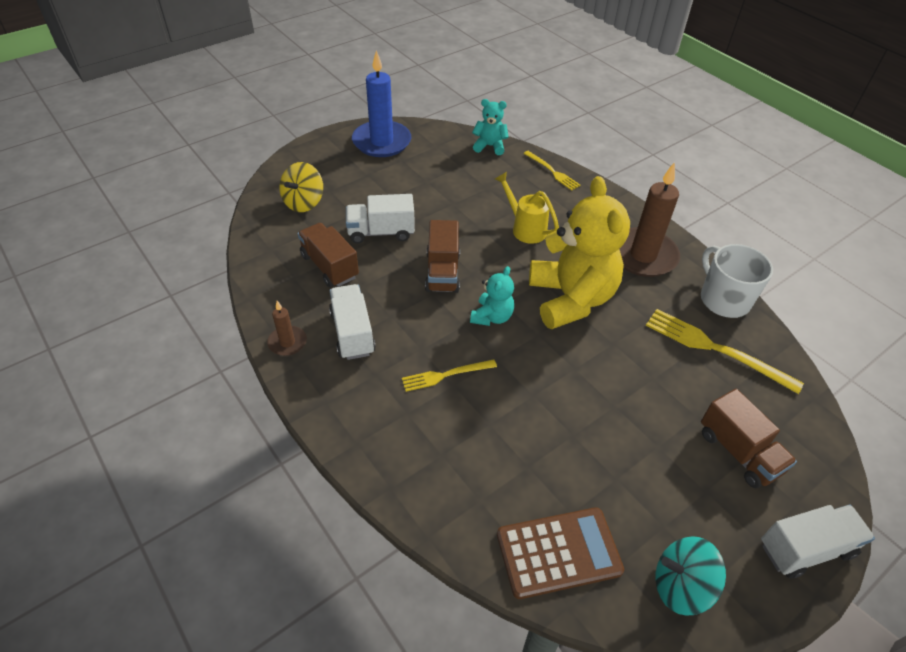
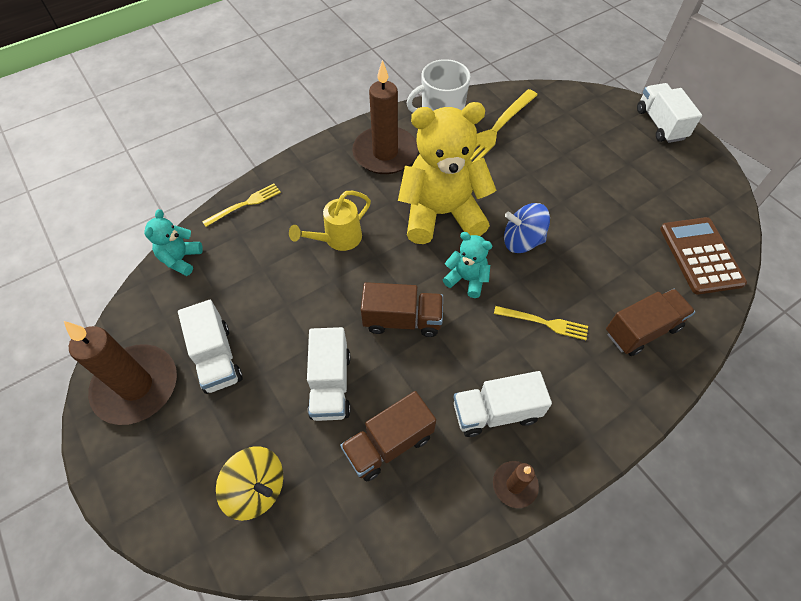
camera: 85 degrees left, 10 degrees up
(382, 142) = (136, 386): blue candle -> brown candle
(404, 173) = (216, 358): none -> white truck
(446, 375) = (543, 323): yellow fork -> yellow fork turned 60 degrees counterclockwise
(548, 364) = (522, 241): none -> blue spinning top
(680, 586) = (704, 191): turquoise spinning top -> none
(738, 452) = (592, 138): brown truck -> brown truck (642, 330)

